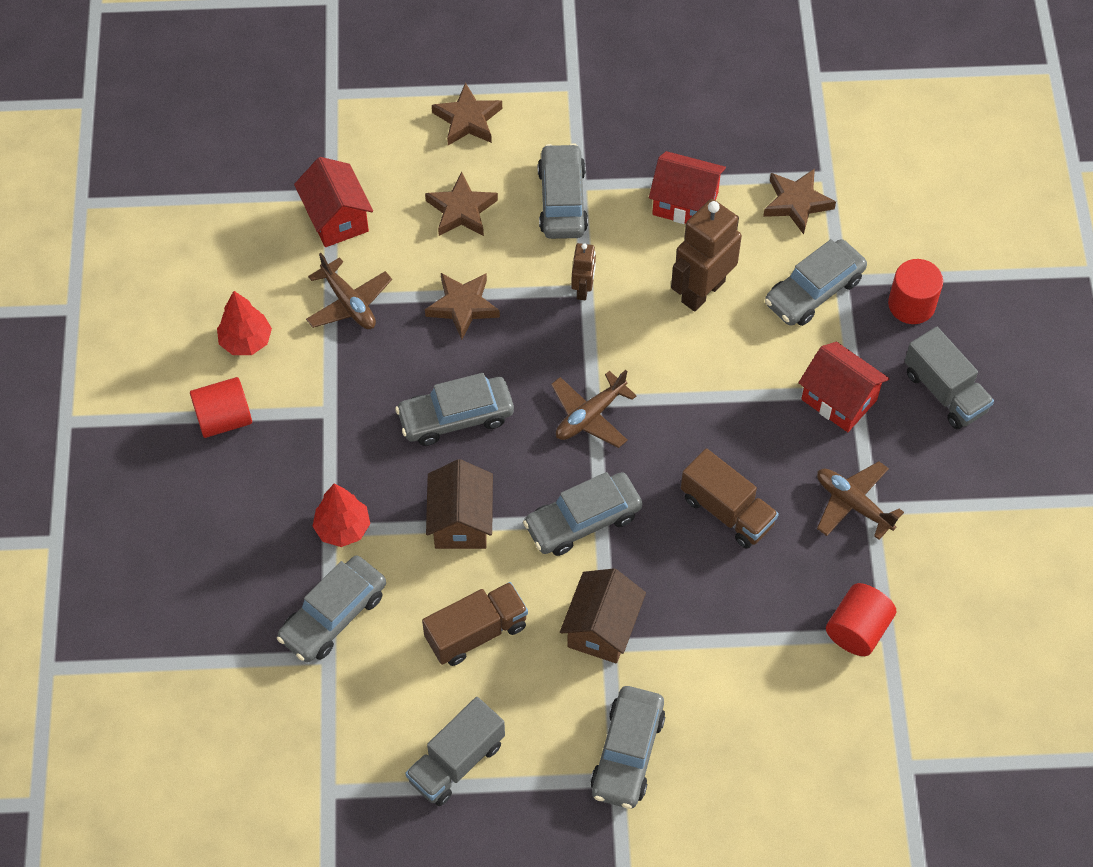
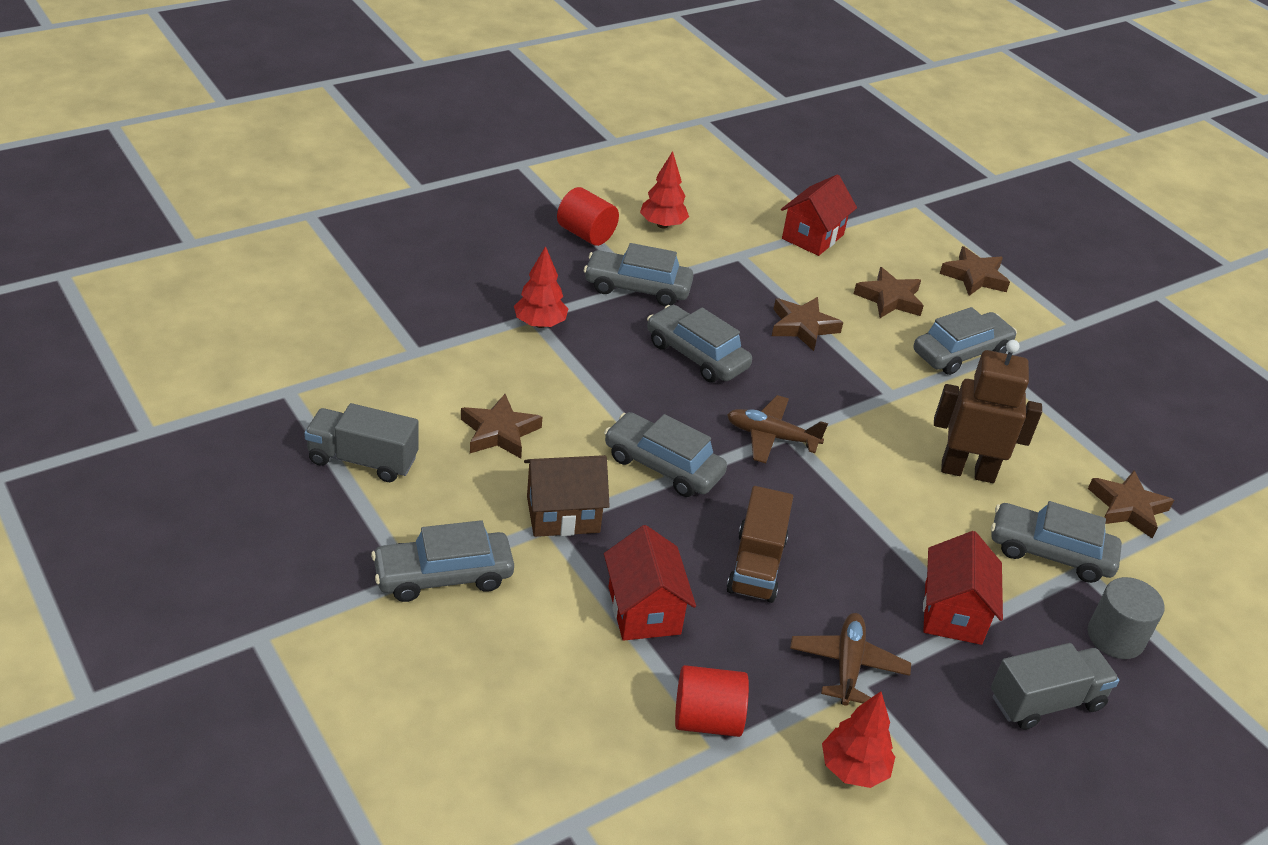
camera: 55 degrees right, 20 degrees down
(333, 616) = (455, 343): grey car -> grey car (637, 288)
(349, 303) = (745, 265): brown plane -> none
(461, 521) = (600, 389): brown house -> none
(476, 632) = (499, 432): brown truck -> brown star
(583, 289) = (890, 392): brown robot -> none
(685, 203) = (1042, 430): red house -> red house (644, 610)
(911, 304) = (1115, 637): red cylinder -> grey cylinder
(943, 556) = (853, 769): none -> red tree
(944, 392) = (1046, 702): grey truck -> grey truck turned 135 degrees counterclockwise

